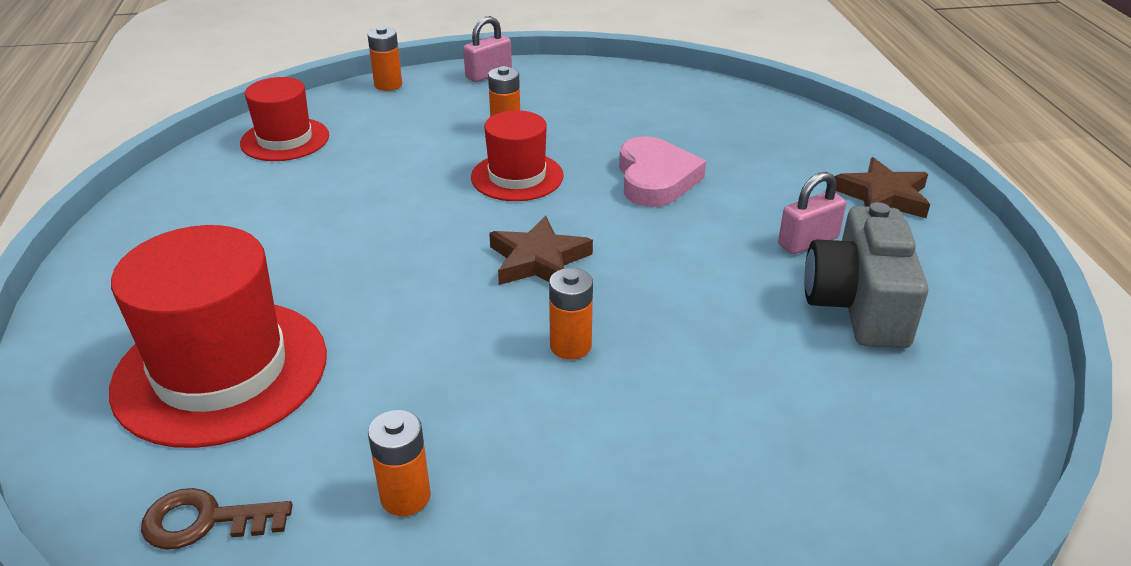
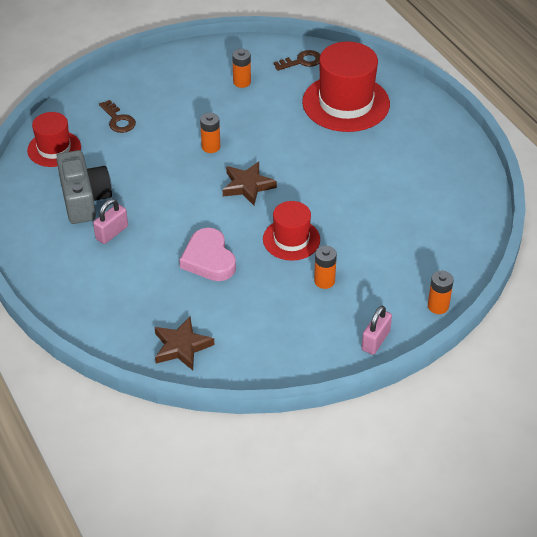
camera: 160 degrees right, 10 degrees up
(285, 139) = (453, 233): red hat -> red hat (54, 149)
(766, 467) = (118, 120): none -> brown key
(883, 196) = (69, 279): brown star -> brown star (181, 346)

